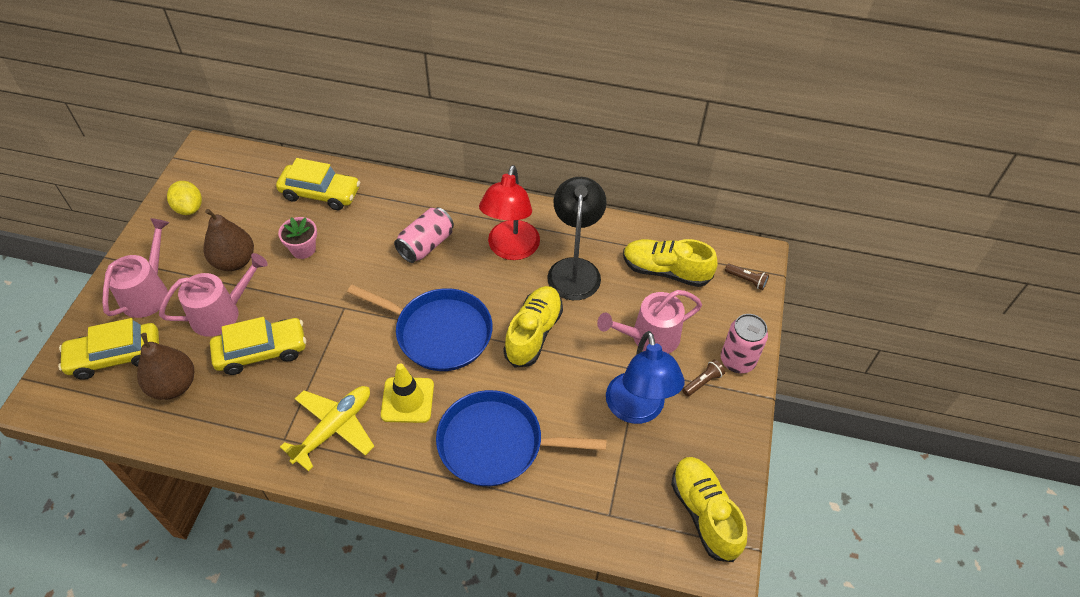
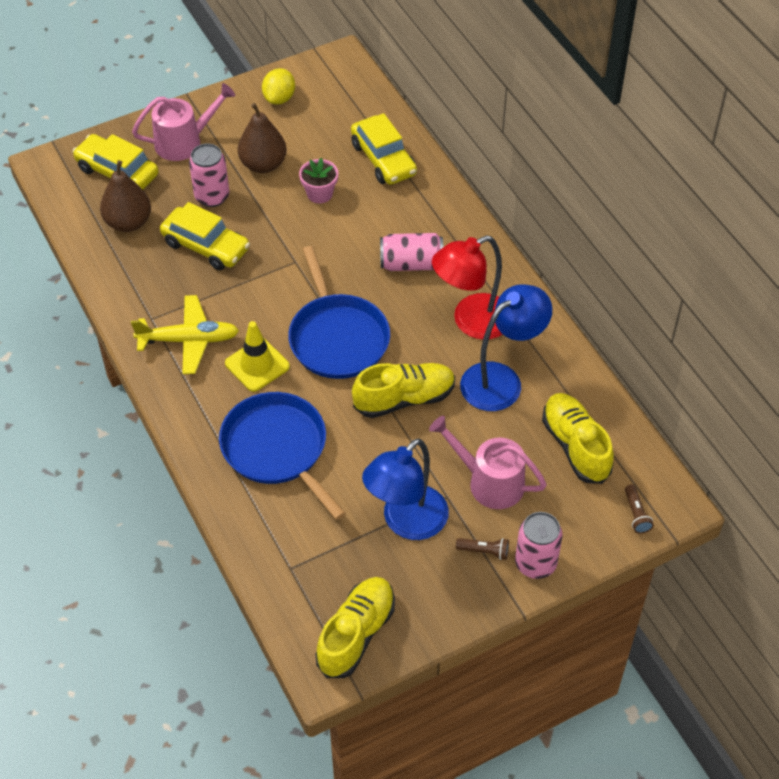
camera: 50 degrees right, 0 degrees up
(221, 313) = (212, 196): pink watering can -> pink can
(574, 269) = (501, 380): black lamp -> blue lamp

